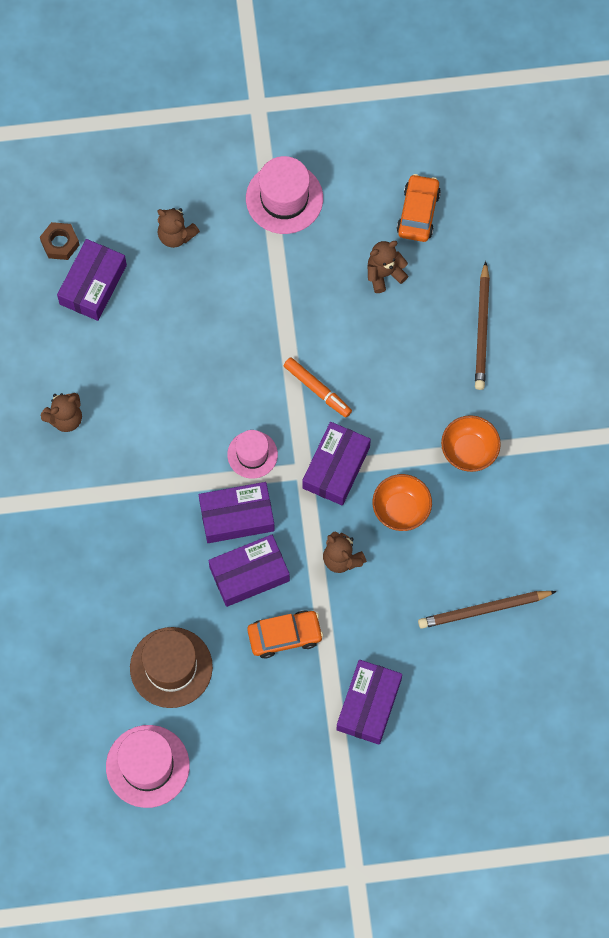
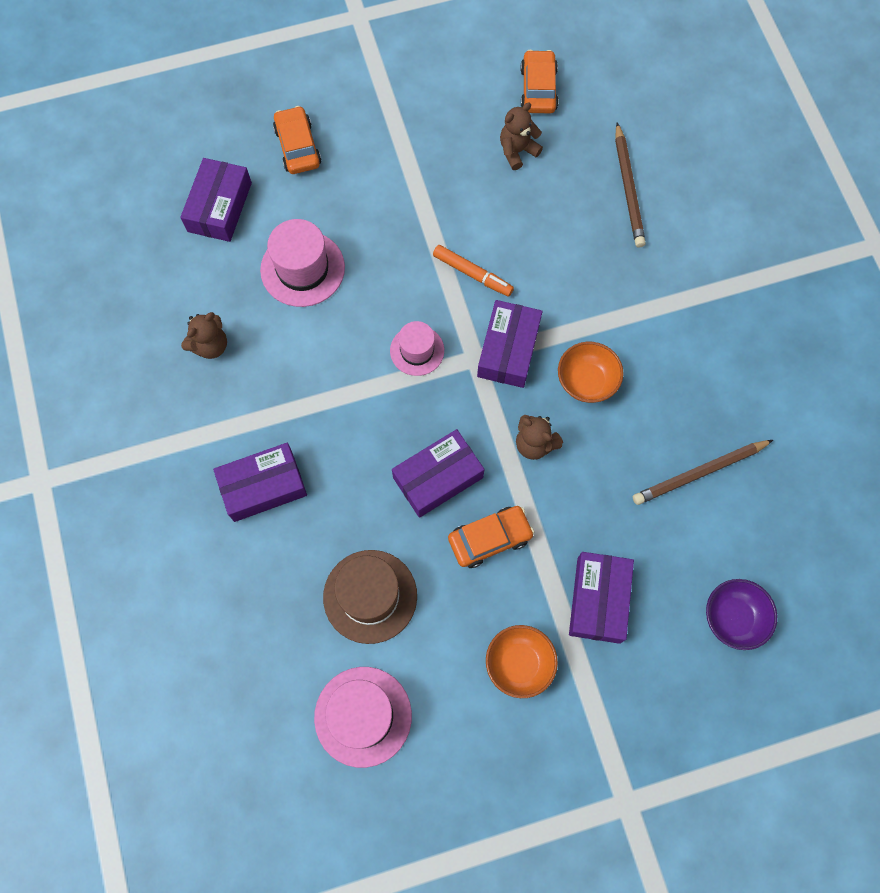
camera: 10 degrees left, 0 degrees up
(60, 243) = (179, 172): brown nut -> none
(176, 235) = (298, 147): brown teddy bear -> orange car
(237, 516) = (412, 418): purple box -> purple box (263, 486)
(284, 198) = (401, 96): pink hat -> pink hat (302, 269)
(469, 451) = (644, 310): orange bowl -> orange bowl (519, 664)
(482, 740) = (733, 618): none -> purple bowl

